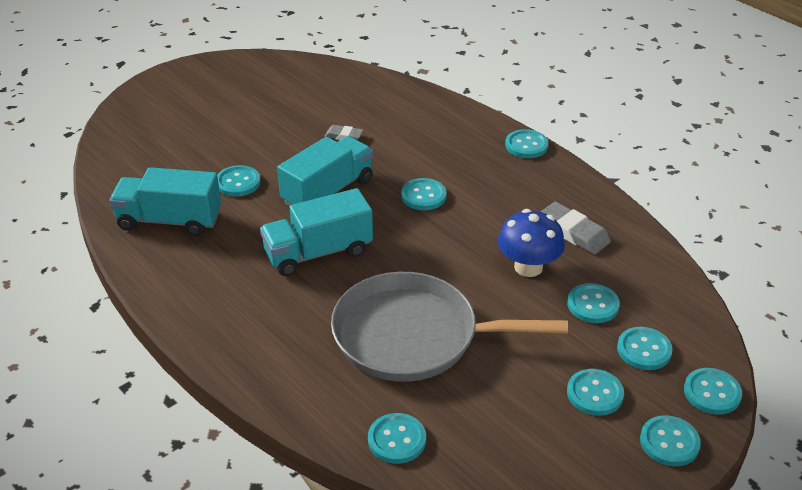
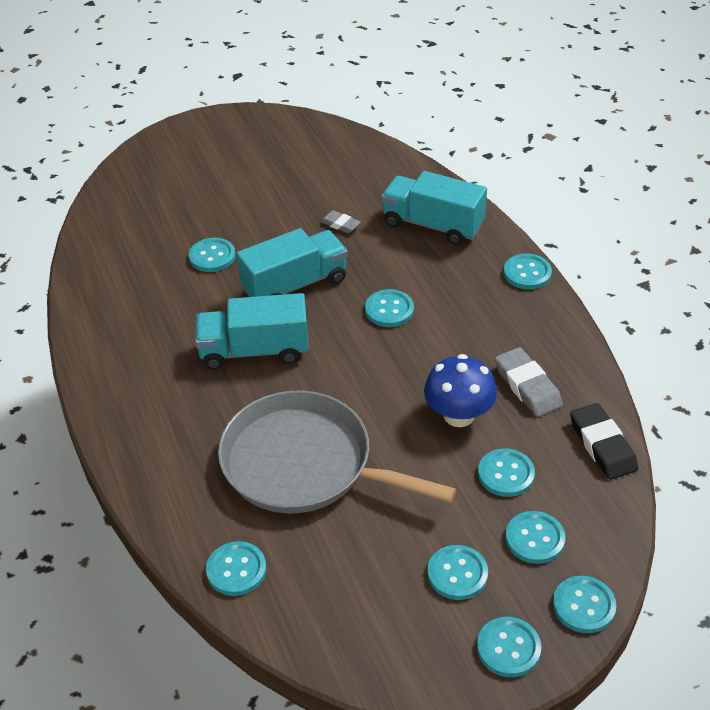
camera: 20 degrees right, 5 degrees up
(169, 220) = (130, 285): turquoise truck -> turquoise truck (433, 225)
(659, 265) = (602, 445): none -> black eraser

